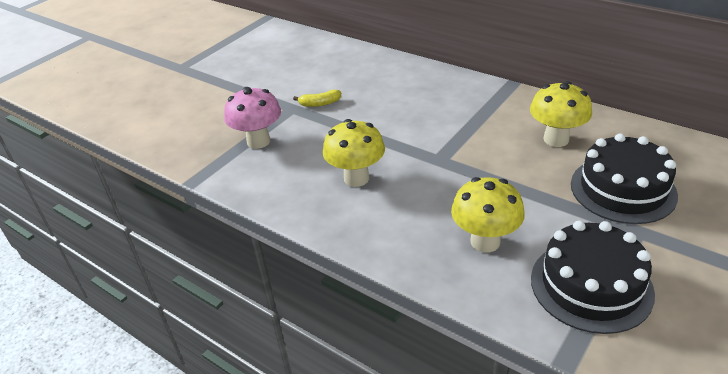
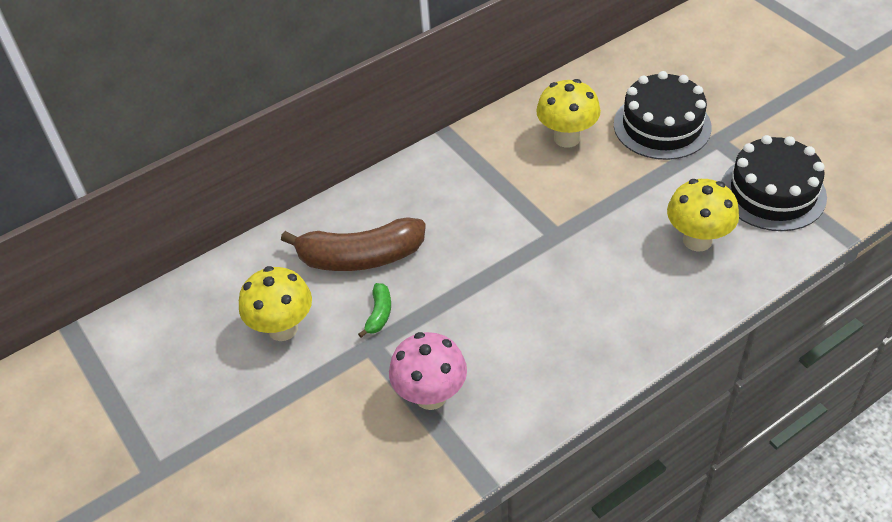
camera: 70 degrees left, 10 degrees up
(320, 103) = (379, 314): yellow banana -> green banana
(356, 178) = (556, 313): yellow mushroom -> yellow mushroom (283, 328)
(365, 83) = (360, 257): none -> brown banana

